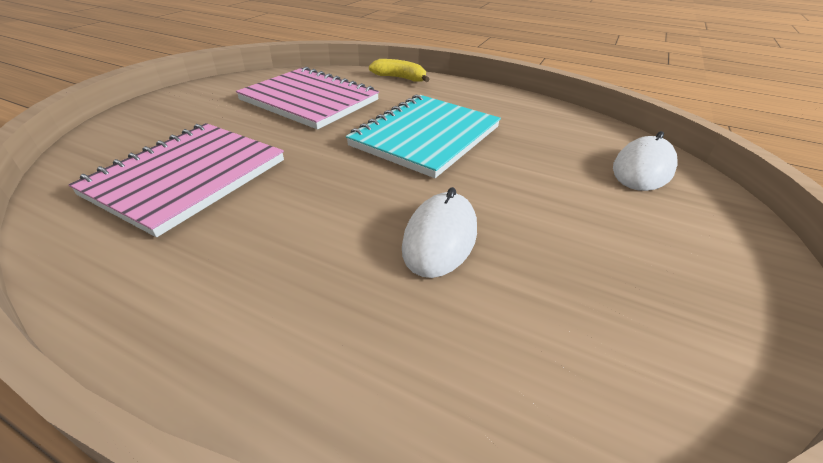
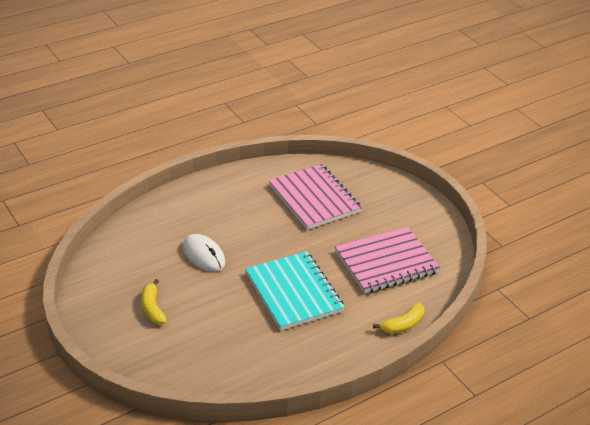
camera: 120 degrees right, 0 degrees up
(620, 238) = (152, 308): none -> yellow banana
(643, 169) = (184, 363): white mouse -> none

